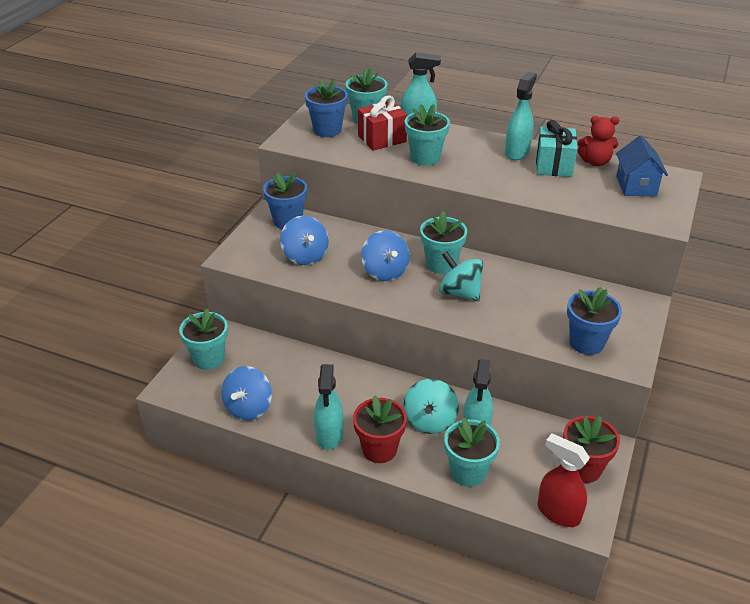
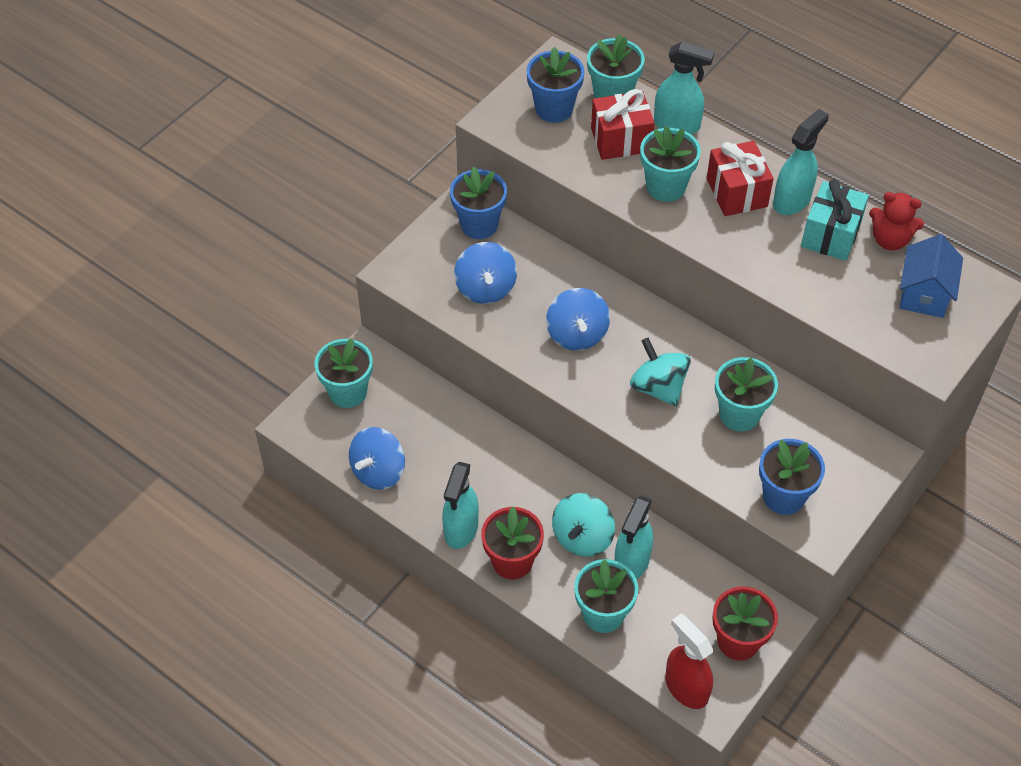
camera: 15 degrees right, 15 degrees up
(441, 264) = (651, 337): turquoise flower pot -> turquoise flower pot (739, 414)
(477, 154) = (736, 192): none -> red gift

